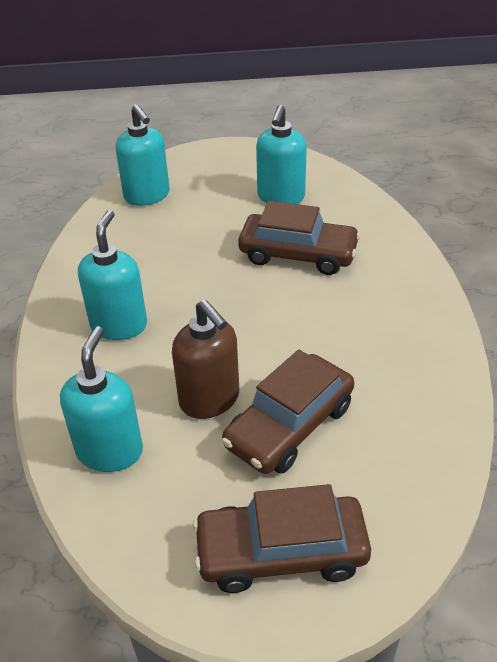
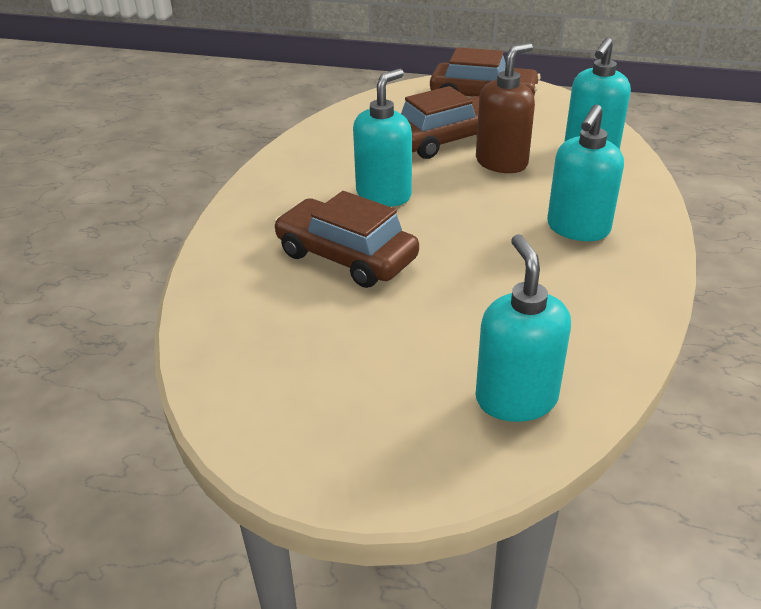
camera: 160 degrees left, 5 degrees down
(210, 399) = (501, 163): brown soap dispenser -> brown soap dispenser turned 60 degrees clockwise
(281, 197) = (309, 340): turquoise soap dispenser -> turquoise soap dispenser (384, 195)

